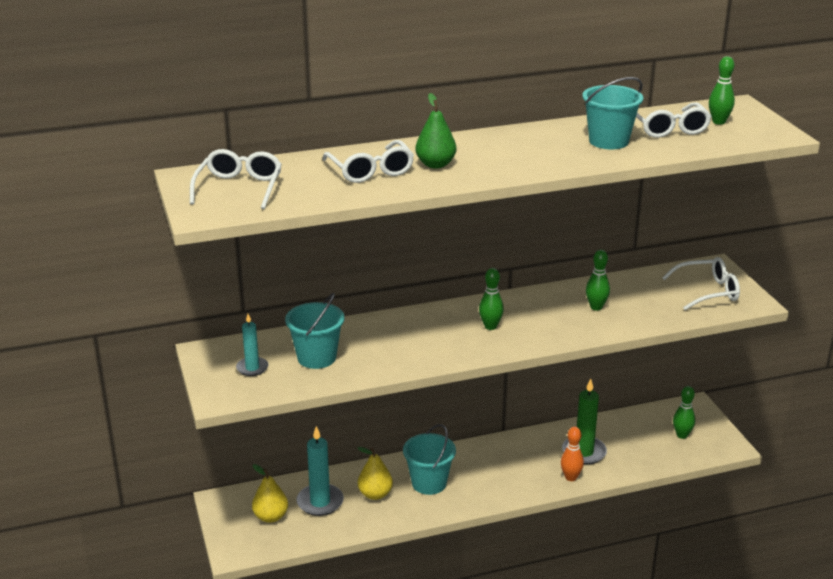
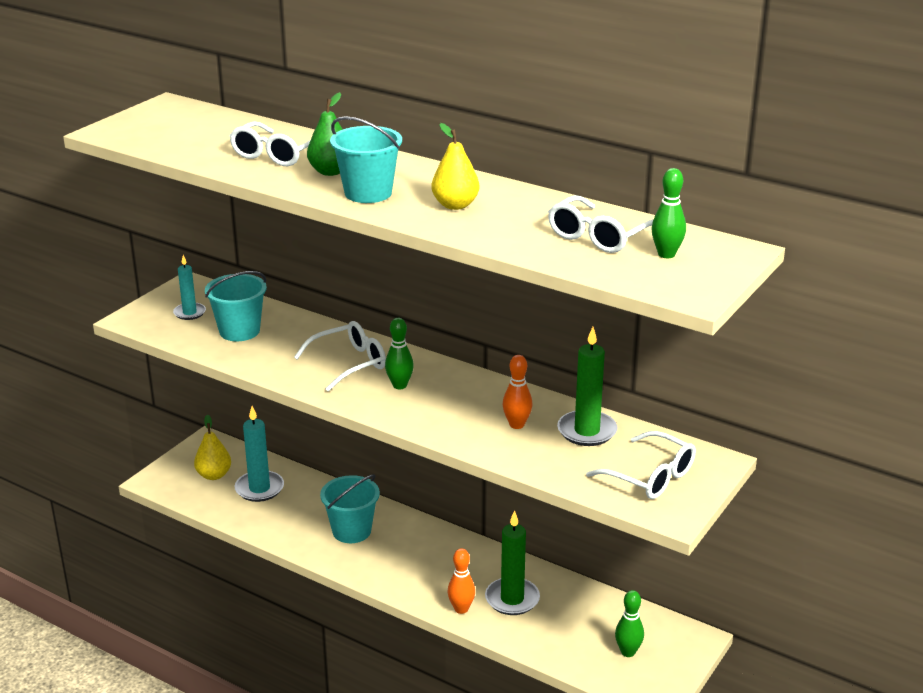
camera: 50 degrees right, 0 degrees up
(239, 188) = (172, 126): white glasses -> white glasses (349, 363)
(375, 494) = (302, 510): yellow pear -> yellow pear (455, 205)
(596, 307) = (516, 425): green bowling pin -> orange bowling pin
(608, 141) = (513, 220): turquoise bucket -> turquoise bucket (368, 193)
(633, 288) = (587, 431): none -> green candle

